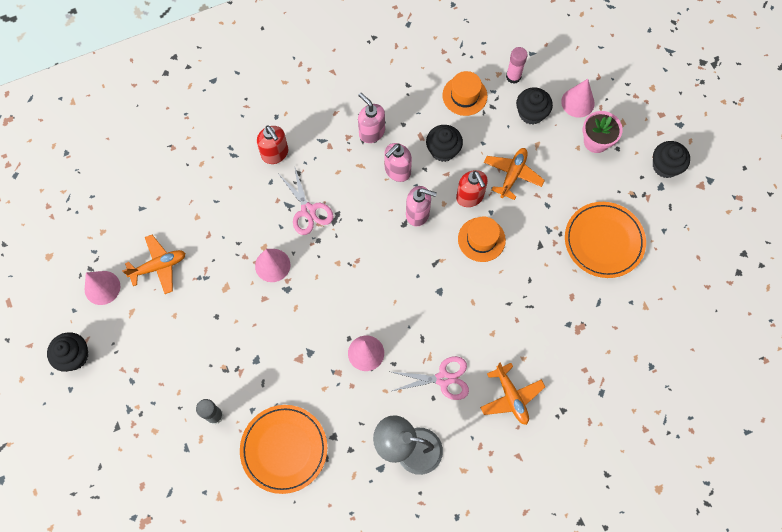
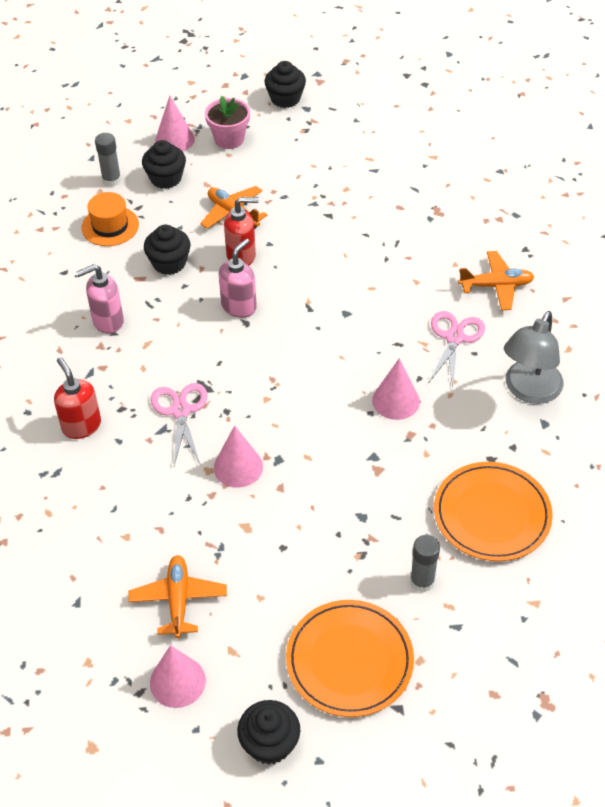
camera: 70 degrees left, 20 degrees down
(275, 154) = (81, 426): red soap dispenser -> red soap dispenser turned 105 degrees counterclockwise
(308, 211) = (180, 411): pink scissors -> pink scissors turned 90 degrees counterclockwise
(397, 171) = (173, 311): pink soap dispenser -> none
(481, 239) = (299, 260): orange hat -> none
(513, 77) = (111, 180): pink glue stick -> grey glue stick
(603, 241) = (347, 165): orange plate -> orange plate (349, 660)

